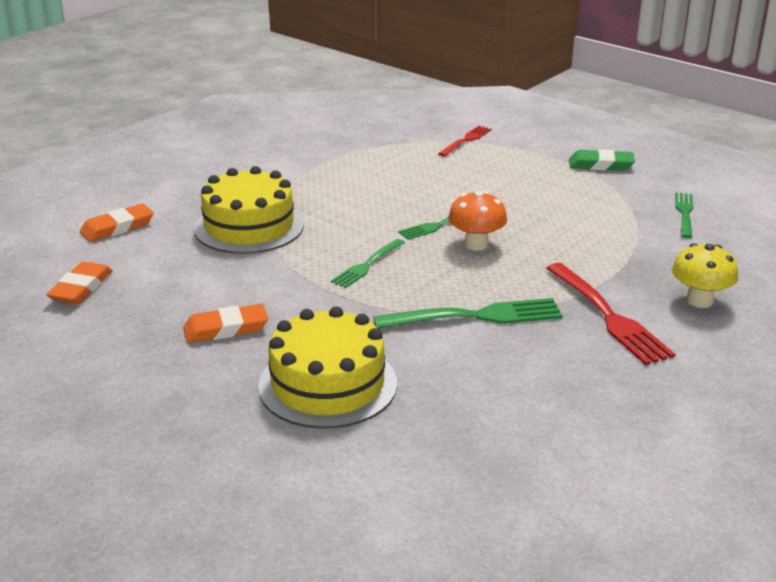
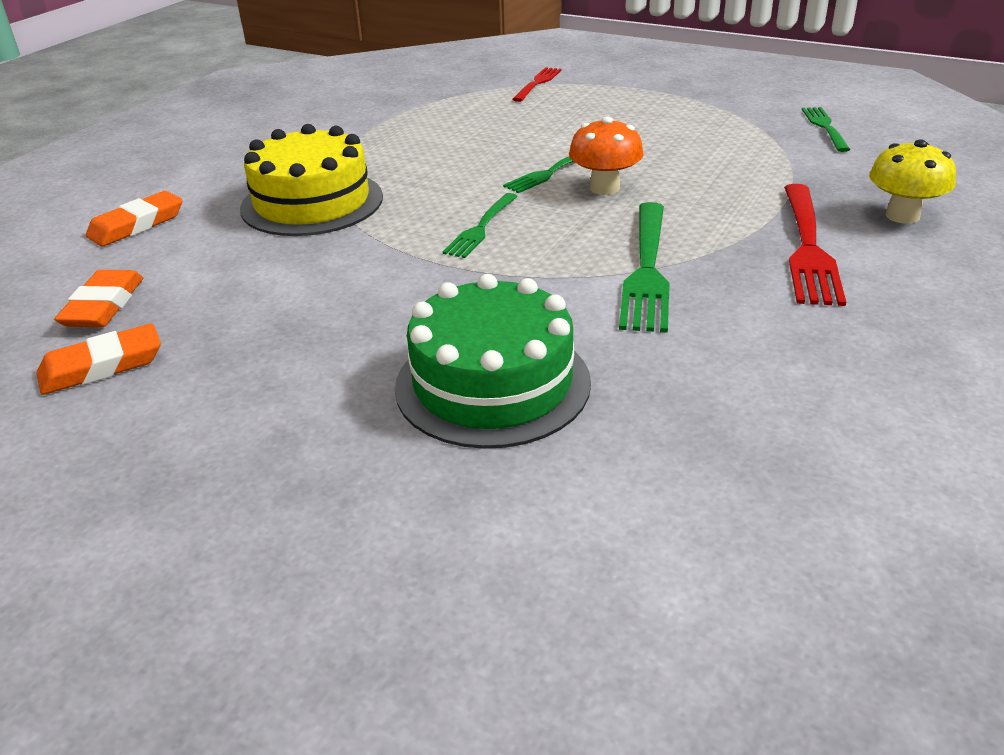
camera: 10 degrees left, 5 degrees up
(226, 329) = (324, 331): orange eraser -> orange eraser (102, 366)
(328, 384) = (492, 384): yellow cake -> green cake
(476, 316) = (647, 270): green fork -> green fork turned 120 degrees clockwise
(601, 165) = (702, 91): green eraser -> none
(608, 316) = (808, 247): red fork -> red fork turned 45 degrees clockwise

